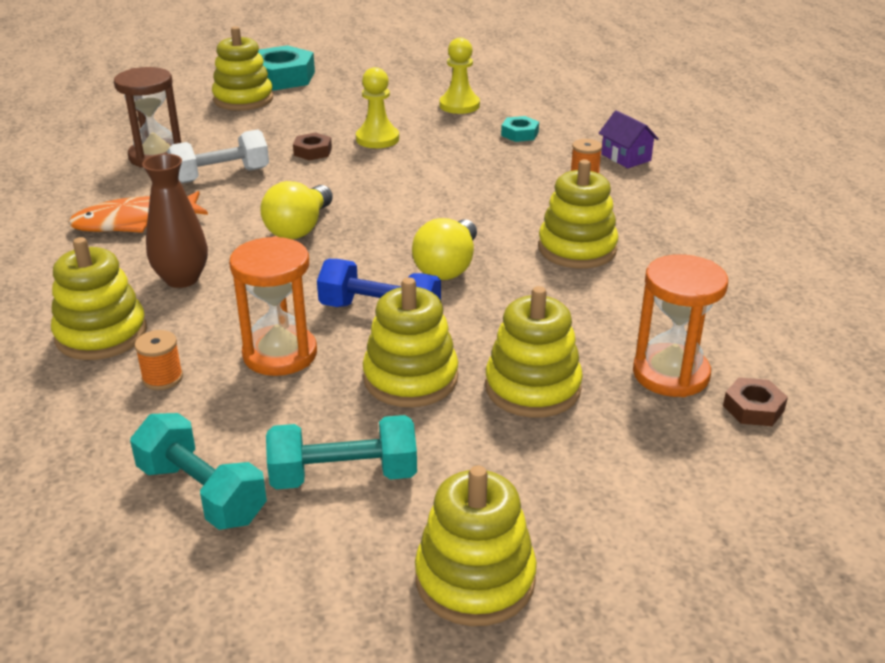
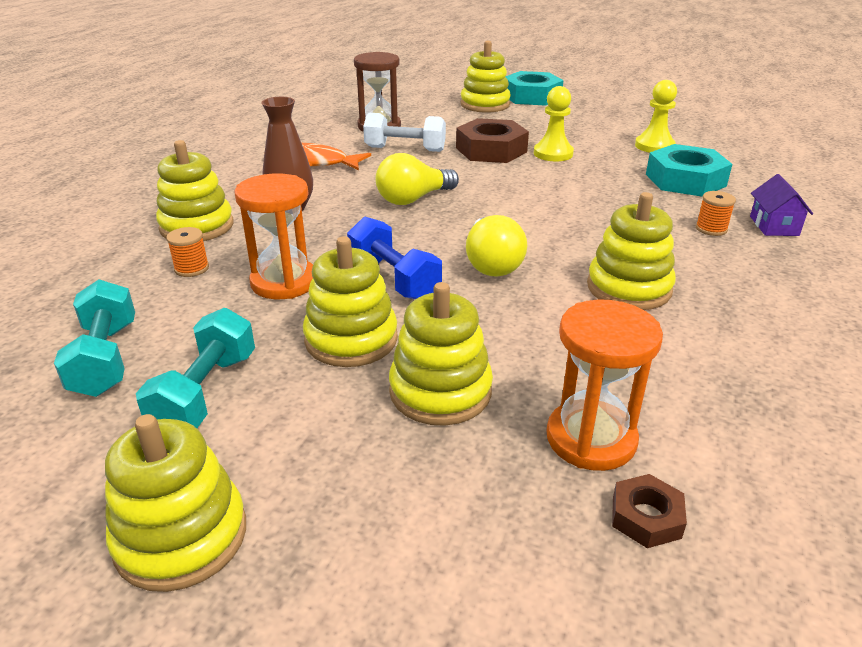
camera: 35 degrees right, 0 degrees up
(313, 151) = (491, 150): brown nut -> brown nut, size x2.02
(343, 476) = (205, 393): turquoise dumbbell -> turquoise dumbbell turned 75 degrees clockwise
(448, 267) = (491, 264): yellow light bulb -> yellow light bulb turned 60 degrees counterclockwise
(519, 134) = (685, 180): turquoise nut -> turquoise nut, size x2.02

